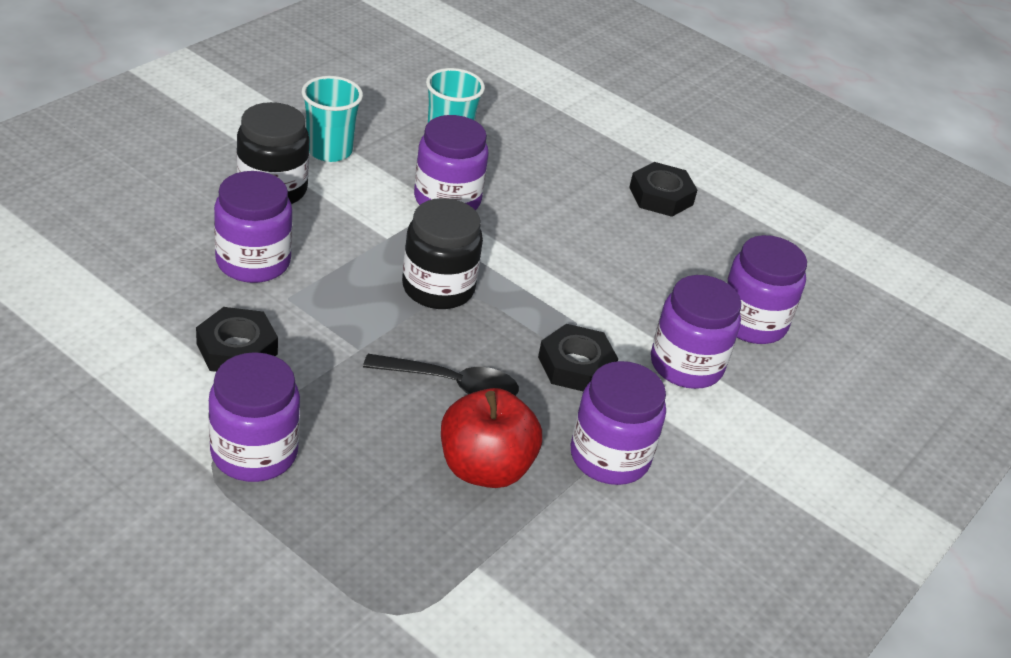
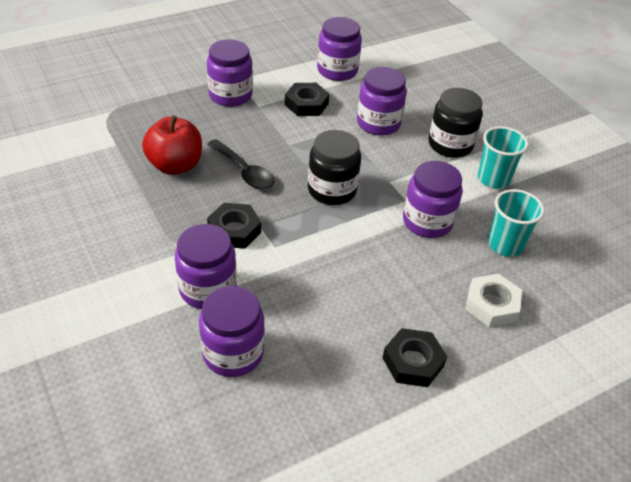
camera: 115 degrees right, 5 degrees up
(451, 384) = (244, 171): black spoon -> black spoon turned 75 degrees counterclockwise
(547, 149) = (492, 304): none -> white nut
(609, 457) = (152, 218): purple jar -> purple jar (337, 70)

